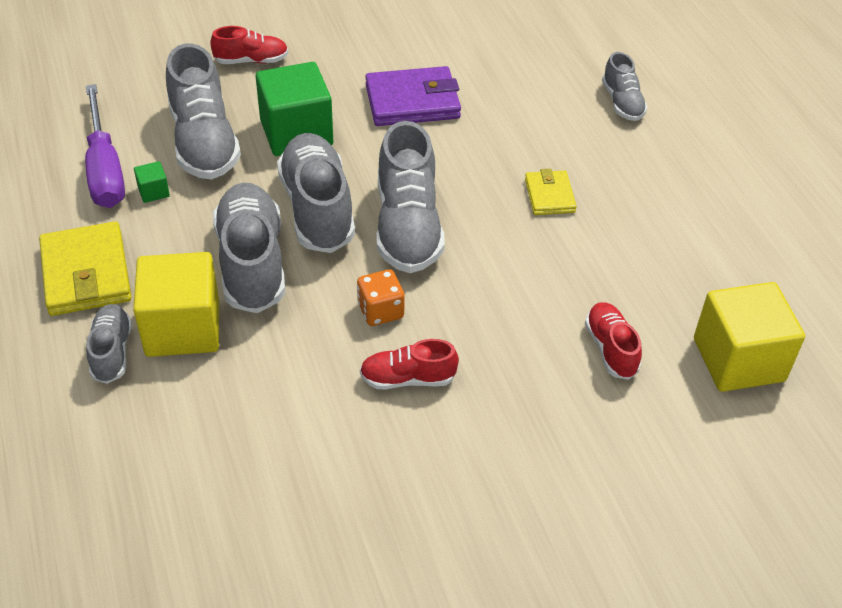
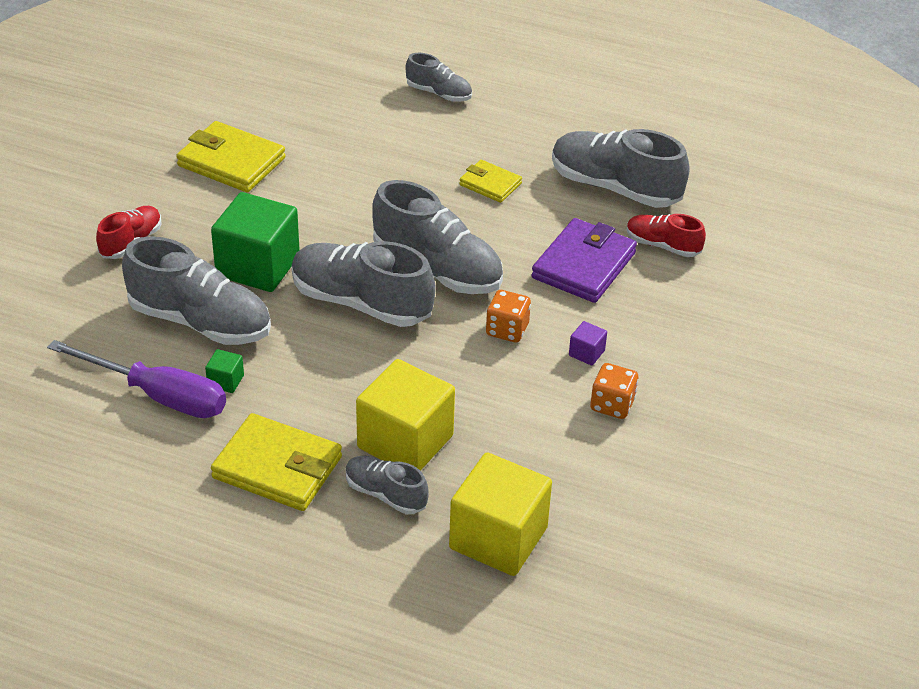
camera: 50 degrees left, 5 degrees down
(252, 263) = (378, 368): grey shoe -> grey shoe (615, 187)
(359, 435) = (612, 405): none -> orange dice
(396, 52) = (231, 162): none -> yellow wallet
(408, 379) = (586, 353): red shoe -> purple cube
(412, 102) = (302, 187): purple wallet -> purple wallet (584, 265)
(738, 360) = (731, 199): yellow cube -> yellow cube (498, 538)

